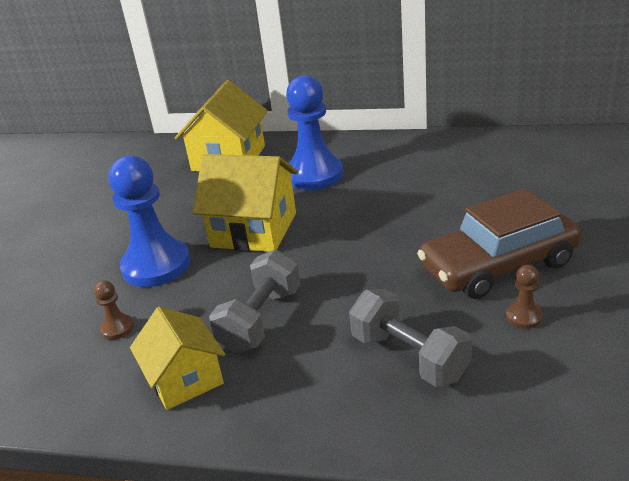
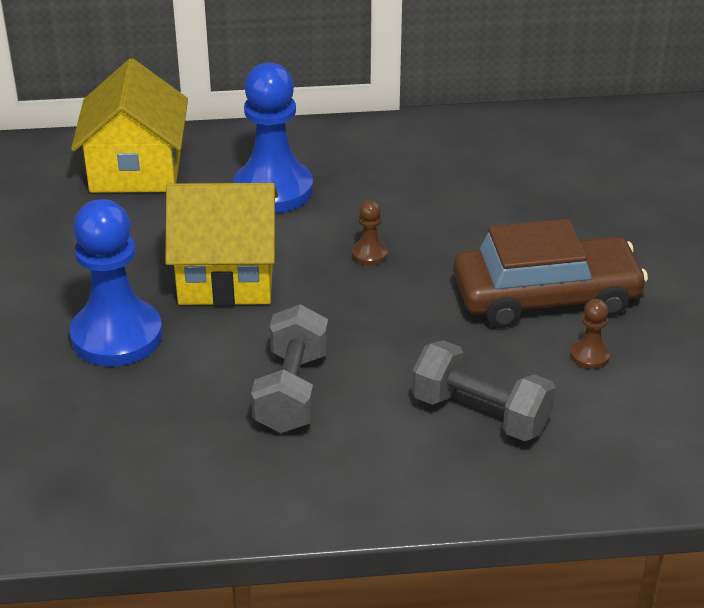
camera: 20 degrees left, 5 degrees up
(117, 328) = (111, 422): brown pawn -> brown pawn (369, 254)
(185, 379) = (233, 470): yellow house -> none
(498, 265) = (546, 297): brown car -> brown car turned 150 degrees counterclockwise

